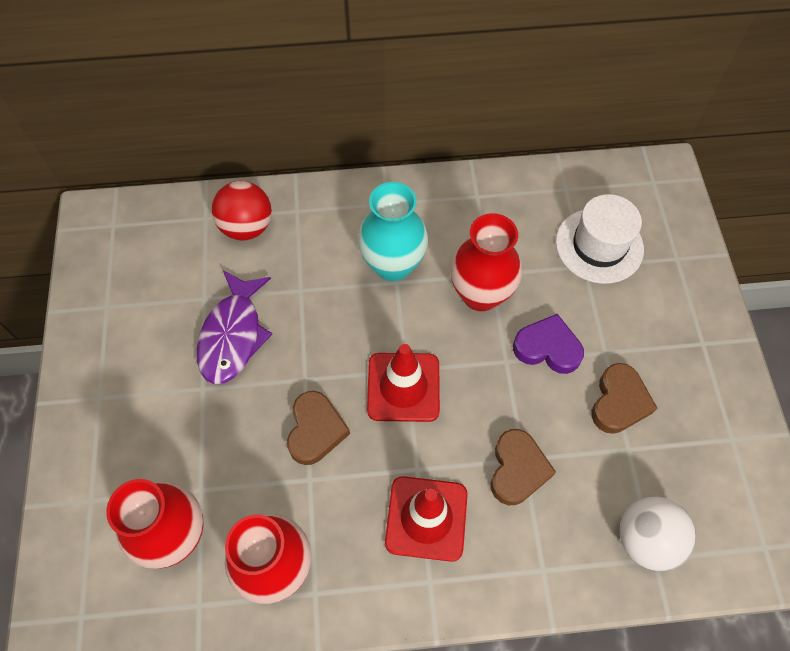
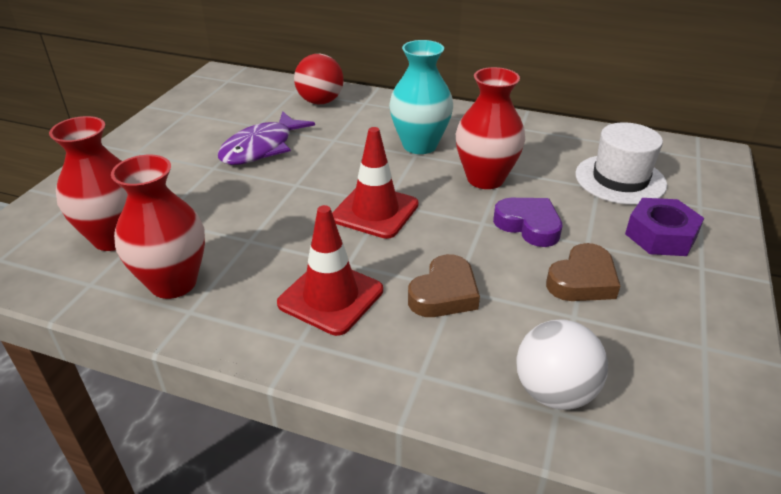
camera: 25 degrees right, 25 degrees down
(315, 430) = (279, 214): brown heart -> none
(659, 315) = (660, 235): none -> purple nut

